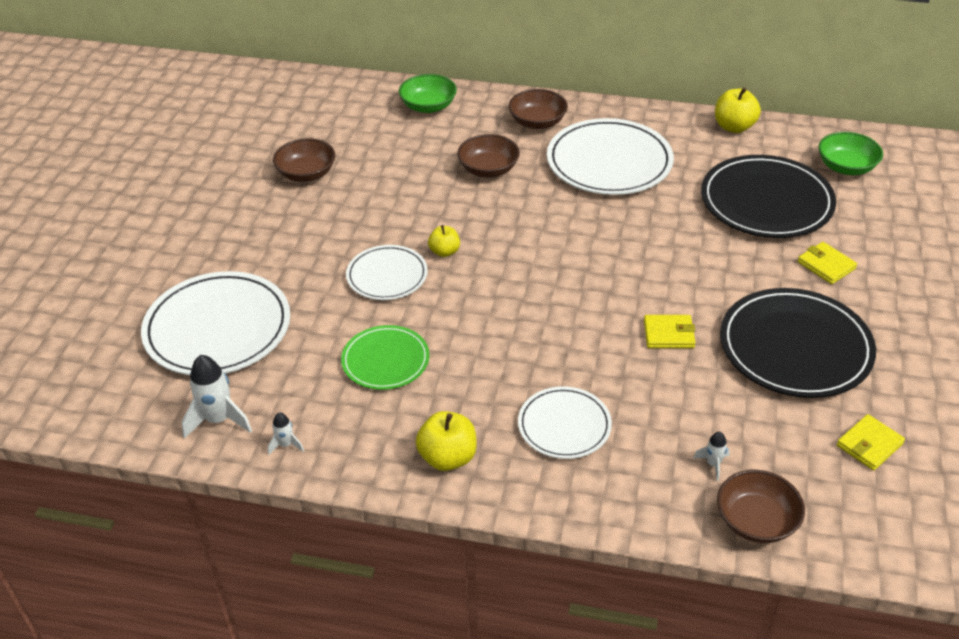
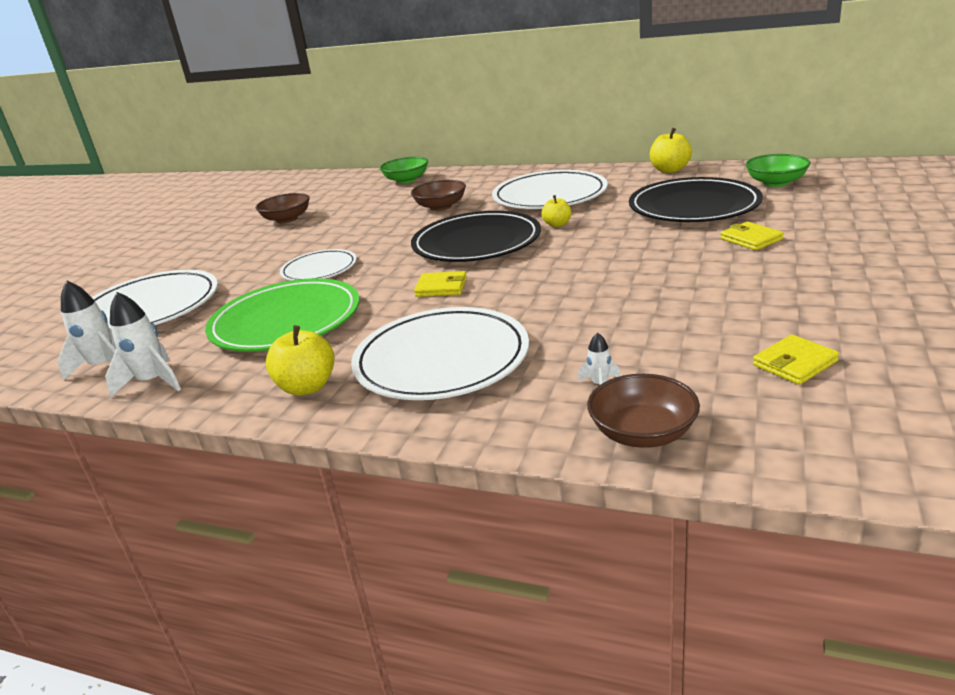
camera: 10 degrees right, 15 degrees down
(286, 445) = (153, 382): white rocket -> white rocket, size x1.94
(385, 360) = (286, 321): green plate -> green plate, size x1.72
(444, 252) = (379, 253): yellow apple -> yellow apple (557, 224)
(537, 122) = (494, 181): brown bowl -> none
(564, 425) = (441, 359): white plate -> white plate, size x1.72
(668, 334) = (575, 291): yellow wallet -> yellow wallet (441, 287)
(795, 347) = (711, 293): black plate -> black plate (476, 243)

